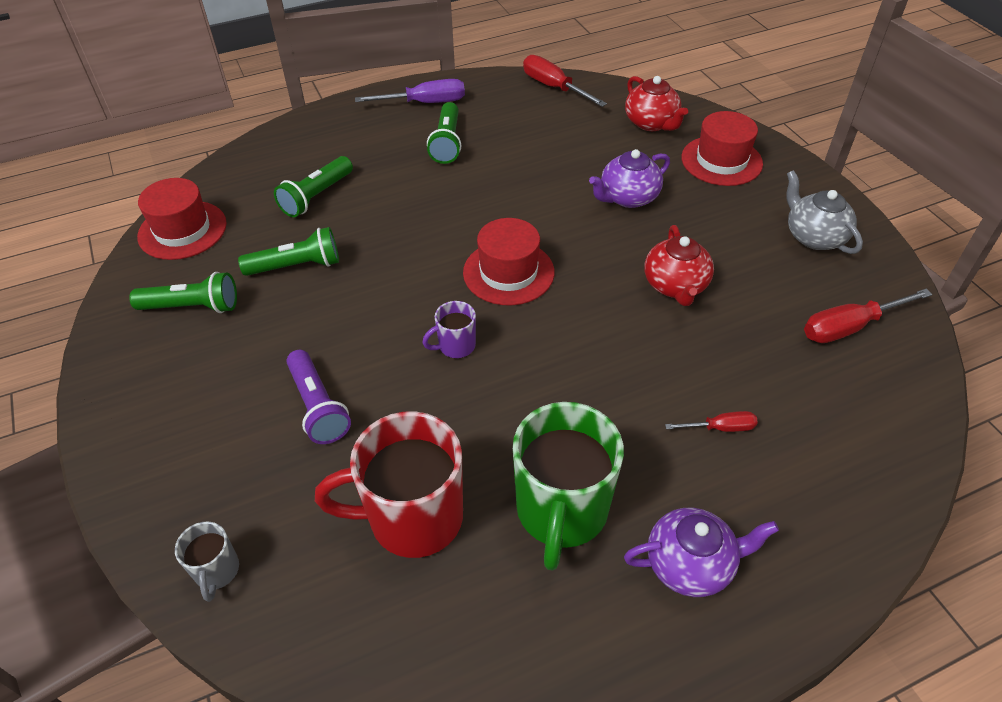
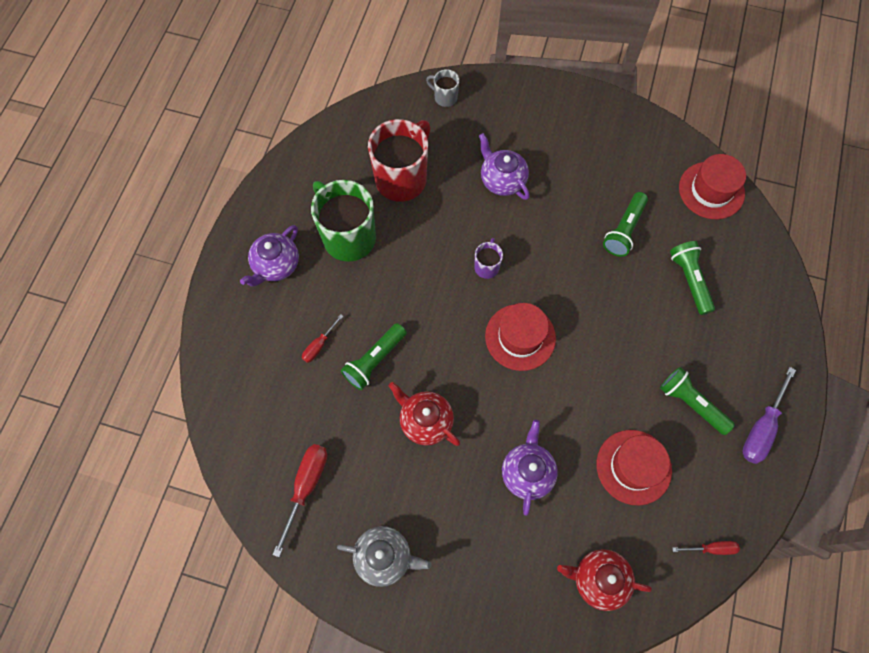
camera: 130 degrees right, 20 degrees up
(192, 307) = (630, 163): green flashlight -> green flashlight (374, 360)
(318, 407) = (502, 180): purple flashlight -> purple teapot
(554, 87) = (711, 548): red screwdriver -> red screwdriver, size x0.57
(721, 161) = (510, 584): red hat -> red hat (633, 467)

